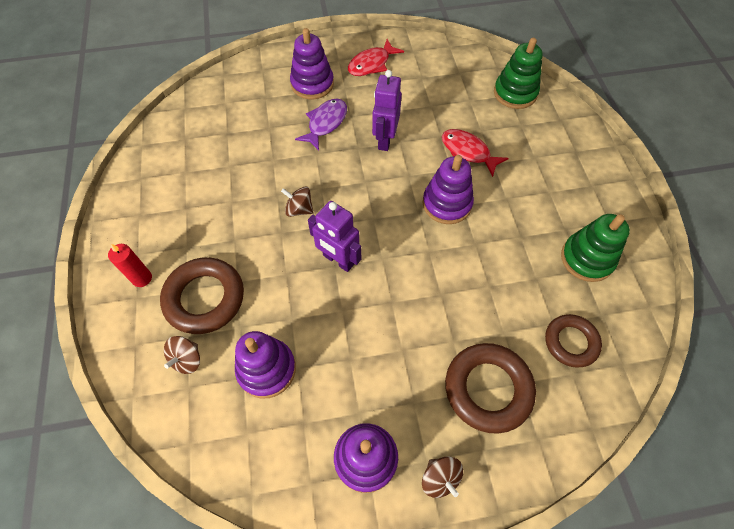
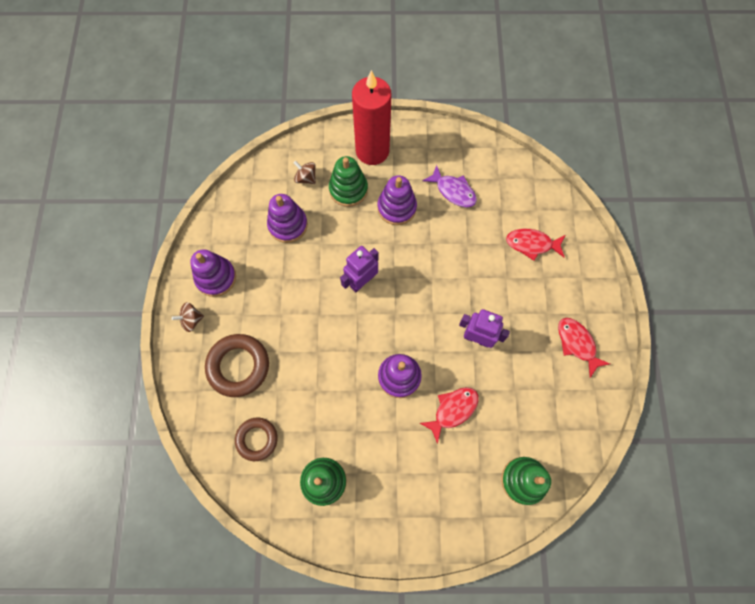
camera: 100 degrees right, 10 degrees up
(142, 278) = (372, 151): red candle -> red candle, size x2.38
(205, 298) = (348, 189): brown ring -> green stacking toy
(267, 104) = (532, 244): none -> red fish
(299, 209) = (413, 258): brown spinning top -> none
(312, 84) = (554, 285): purple stacking toy -> purple stacking toy (396, 208)
(325, 123) = (503, 290): purple fish -> purple fish (453, 191)

